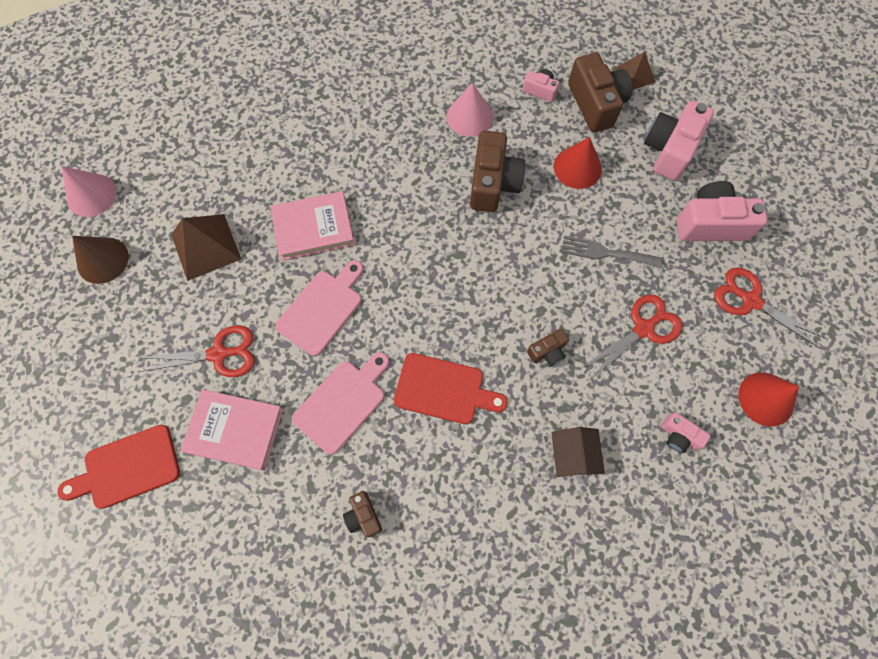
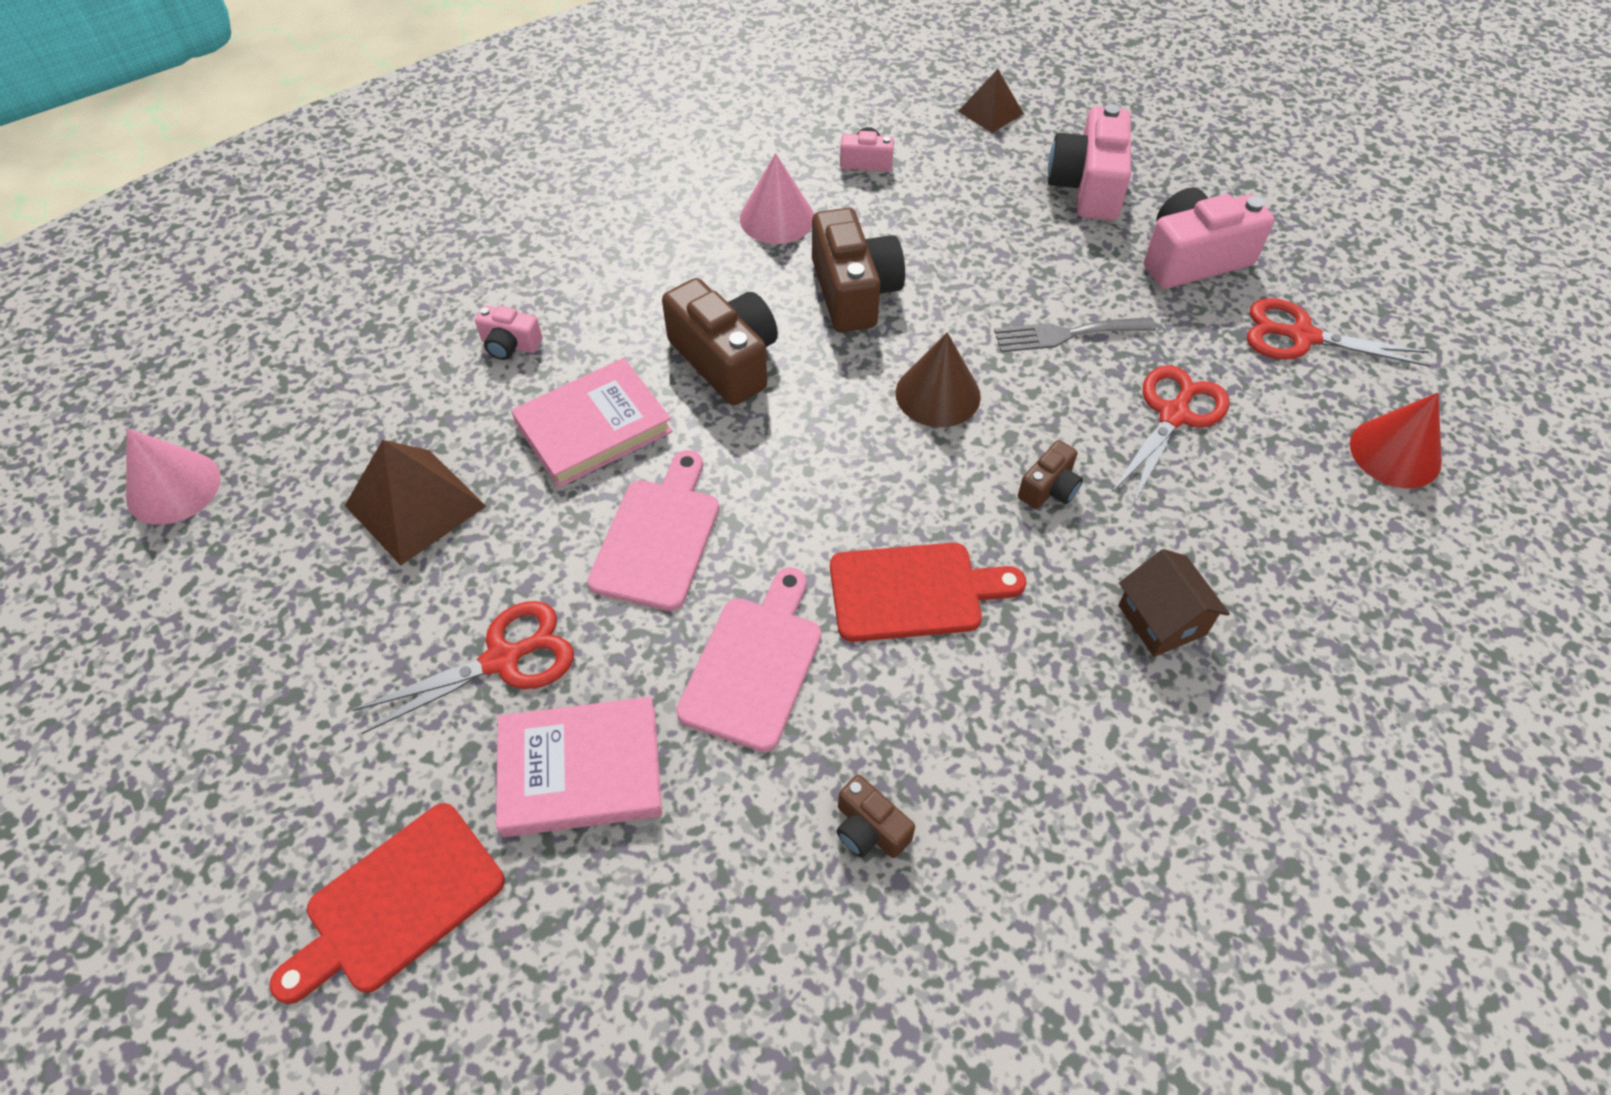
camera: 20 degrees left, 15 degrees down
(102, 260) = (229, 579): brown cone -> brown cone (938, 394)
(577, 167) = (969, 240): red cone -> none
(595, 104) = (954, 158): brown camera -> brown camera (726, 360)
(679, 436) = (1303, 540): pink camera -> pink camera (510, 345)

